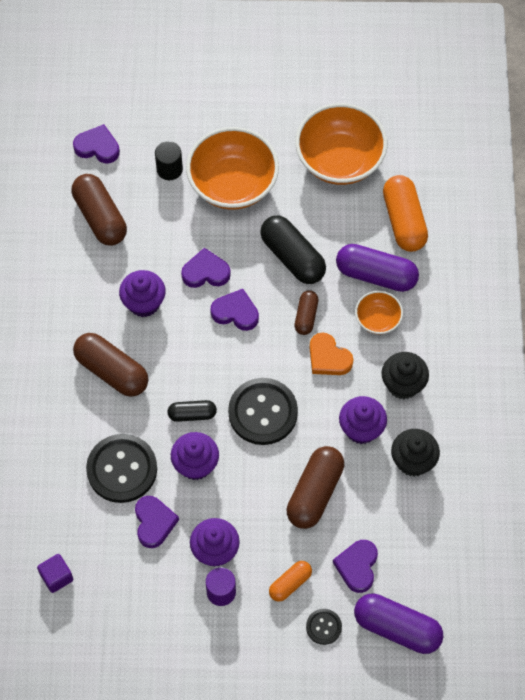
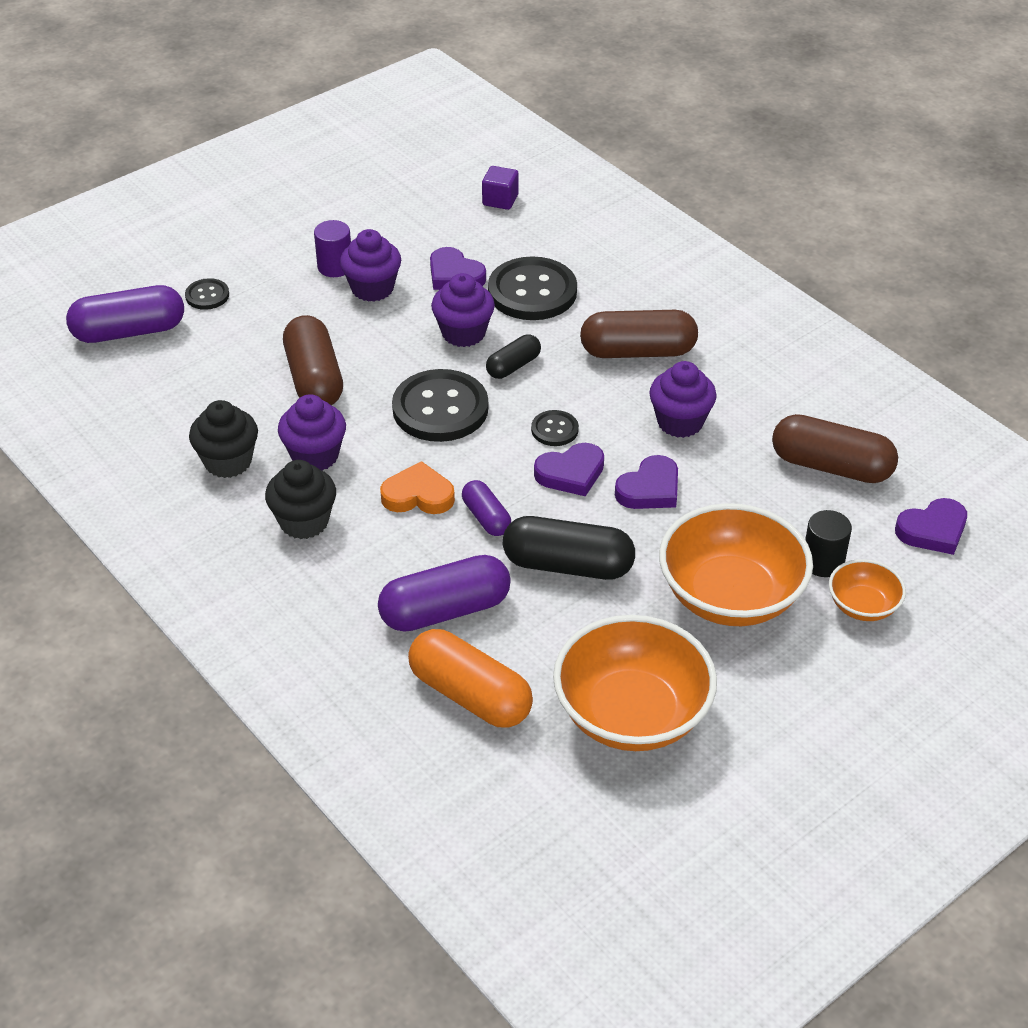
camera: 140 degrees right, 20 degrees down
(215, 349) = (554, 430): none -> black button
(290, 584) = (271, 305): orange capsule -> none
(306, 316) = (486, 518): brown capsule -> purple capsule
(357, 566) = (213, 351): purple heart -> none
(378, 319) = (396, 566): orange bowl -> orange bowl (863, 606)

